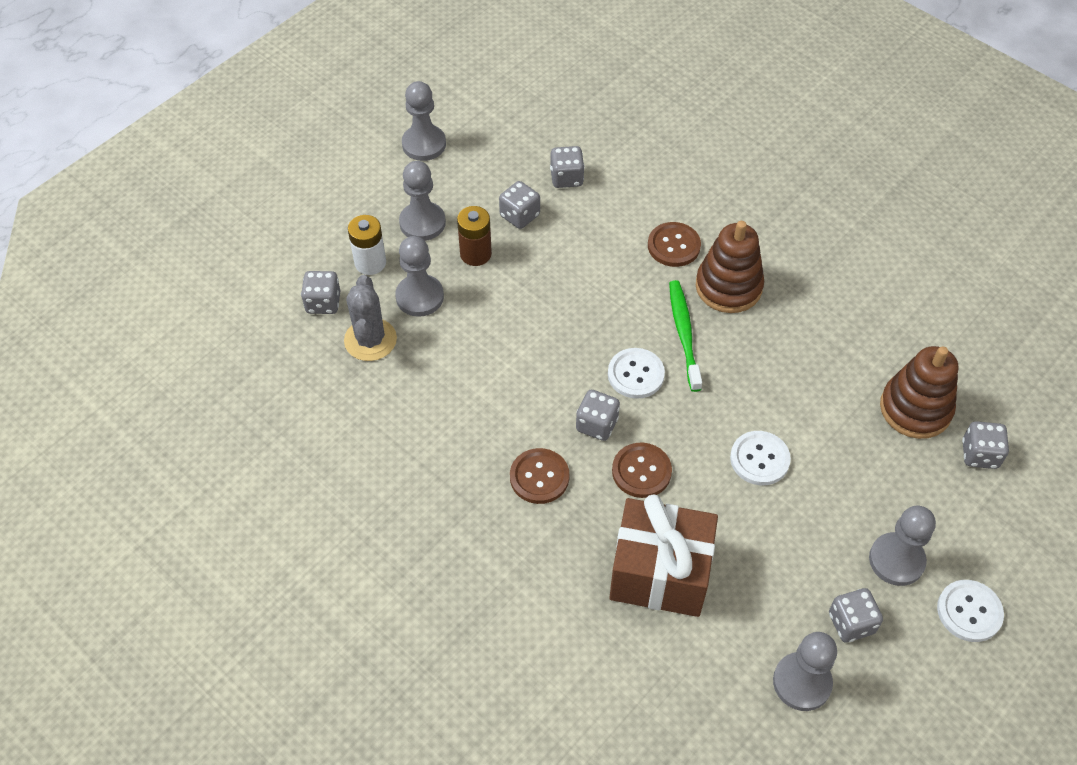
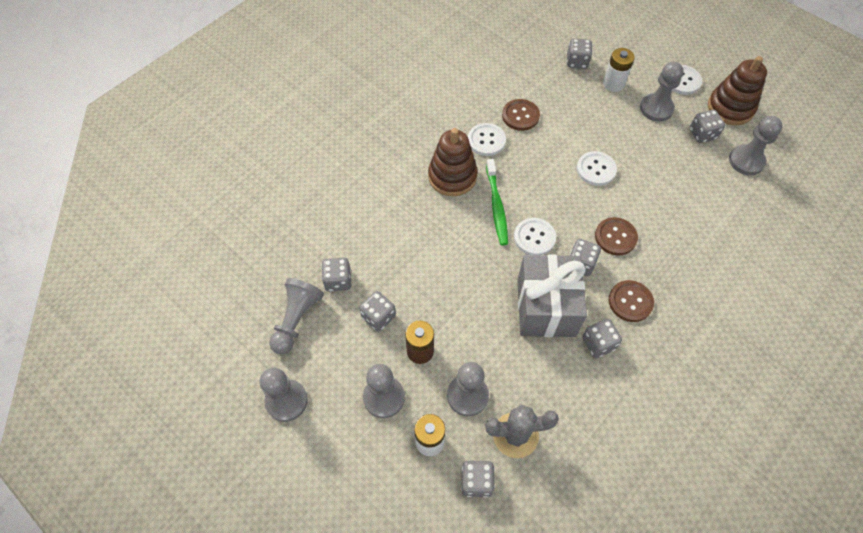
camera: 90 degrees left, 5 degrees up
(480, 433) = (598, 343): none -> grey dice
(516, 145) = (296, 320): none -> grey pawn
(531, 380) = (546, 307): none -> grey gift
(660, 573) = (691, 229): brown gift -> none
(673, 246) = (413, 208): brown button -> brown button (520, 116)
(684, 334) = (496, 206): green toothbrush -> green toothbrush turned 90 degrees counterclockwise
(796, 327) = (486, 140): none -> white button
(915, 409) = (547, 87): brown stacking toy -> brown stacking toy (730, 108)
(940, 503) = (613, 84): none -> white battery

